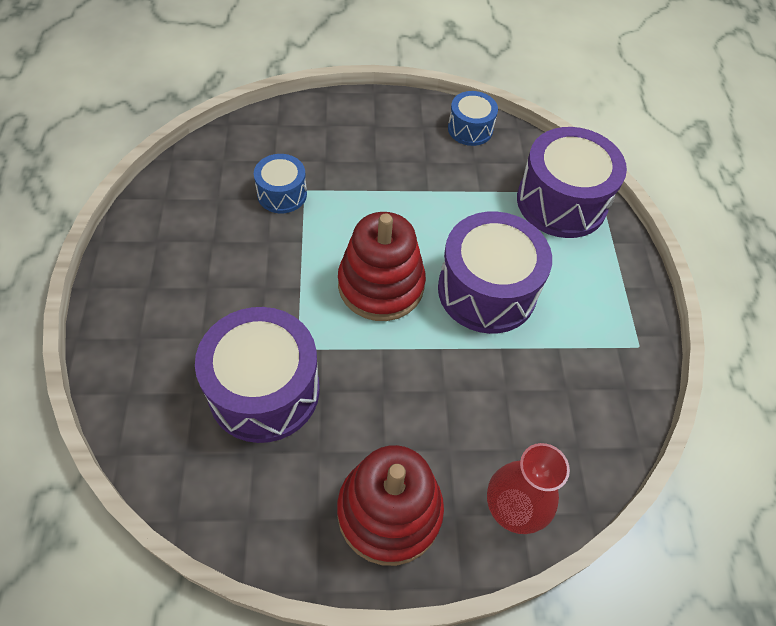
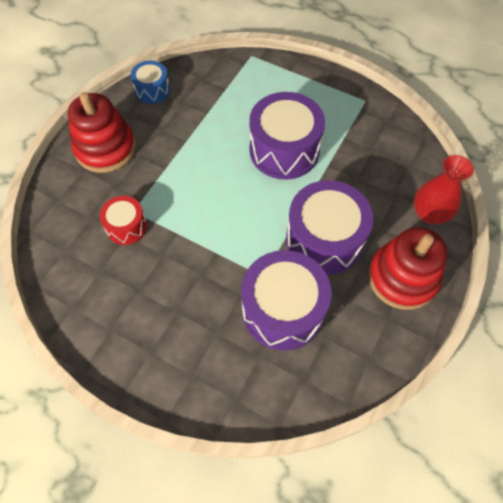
camera: 55 degrees left, 5 degrees up
(282, 194) = (126, 226): blue drum -> red drum
(381, 285) = (244, 204): red stacking toy -> red stacking toy (105, 148)
(561, 202) = (245, 77): purple drum -> purple drum (324, 240)

